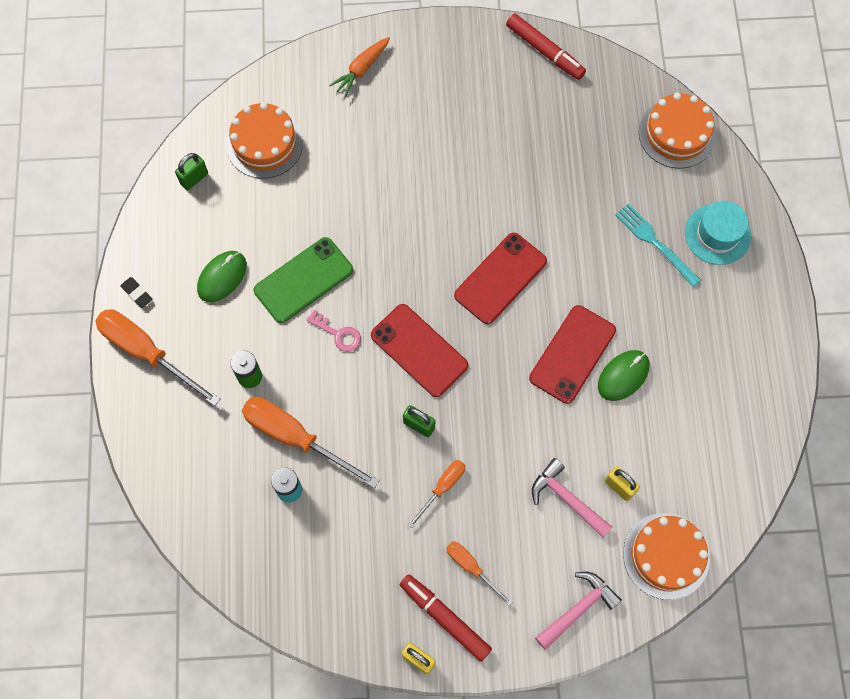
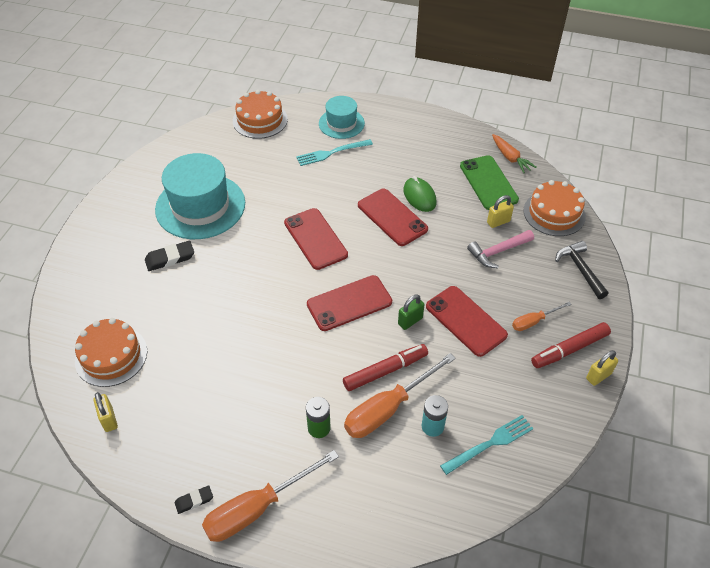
camera: 70 degrees left, 20 degrees down
(194, 178) = (109, 419): green padlock -> yellow padlock
(222, 277) = (216, 424): green mouse -> none
(289, 556) = (490, 443): none -> turquoise fork
(303, 280) = (251, 363): green phone -> green phone (488, 183)
(338, 334) = (311, 352): pink key -> none
(361, 69) = (91, 271): orange carrot -> orange carrot (510, 158)
(409, 137) = (170, 258): none -> black eraser
(442, 487) = (465, 321): orange screwdriver -> red phone
(498, 132) = (200, 206): none -> turquoise hat
(545, 51) = (154, 163): red marker -> red marker (385, 371)
(578, 608) = (580, 269): pink hammer -> black hammer

